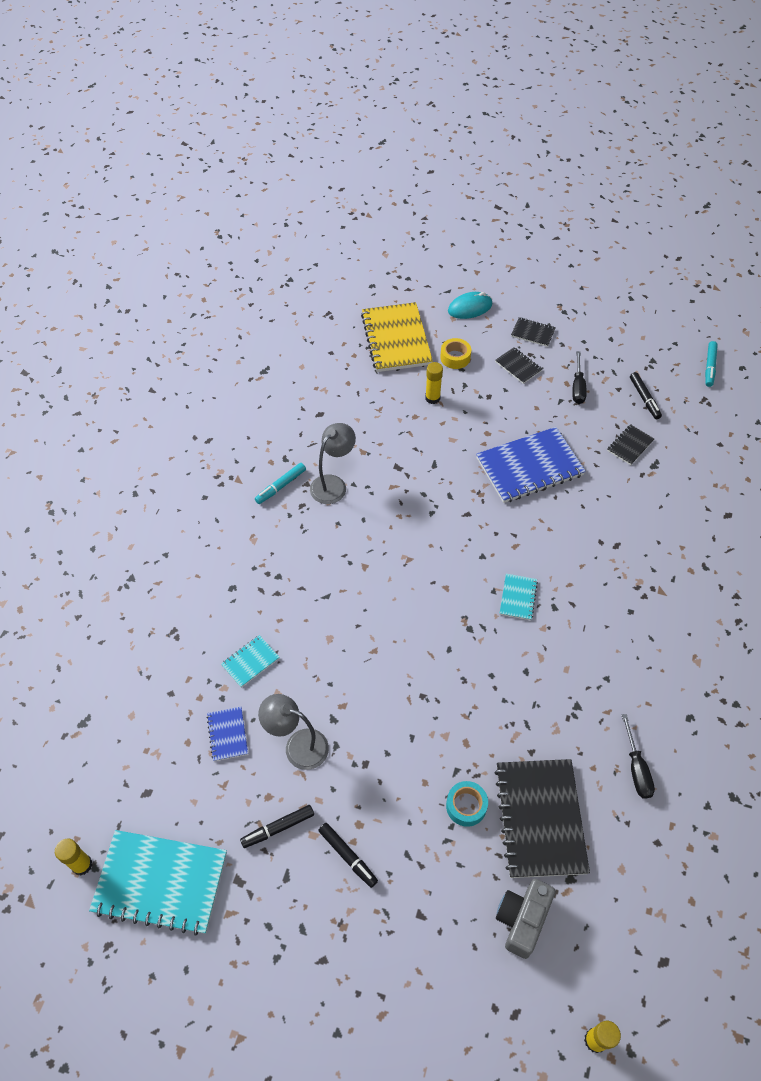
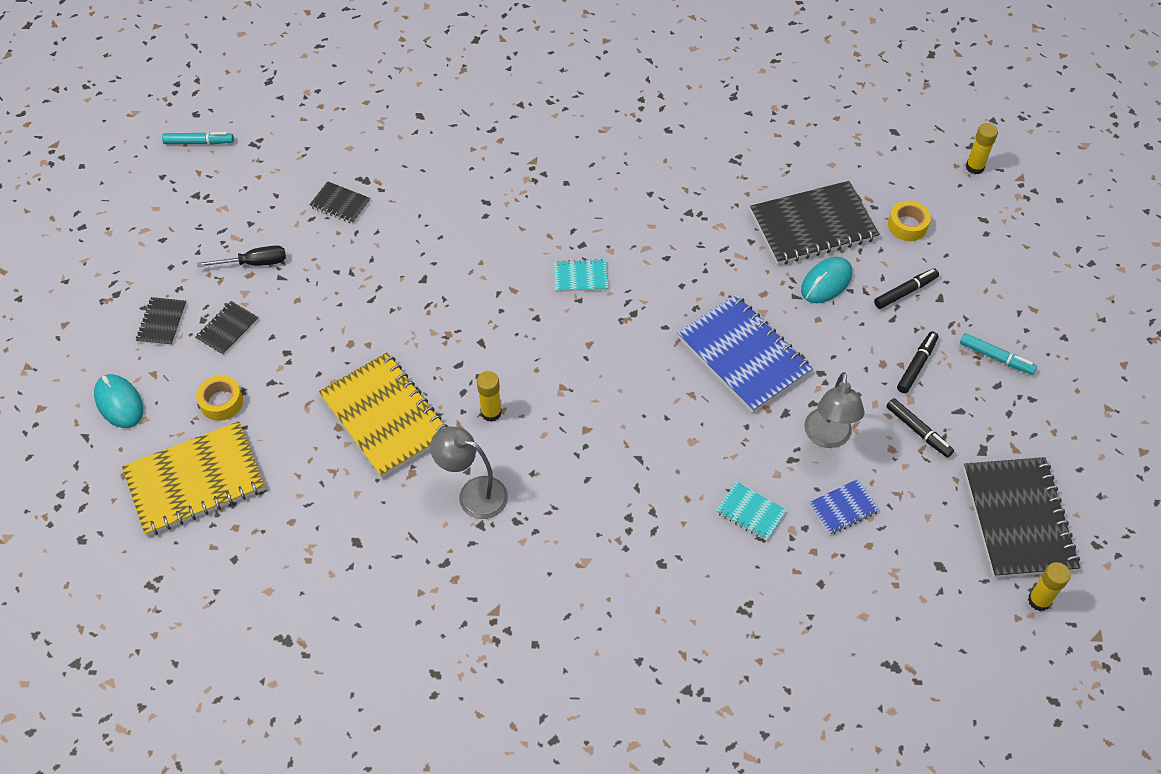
camera: 105 degrees left, 0 degrees up
(160, 882) = (1018, 519): turquoise notebook -> black notebook
(281, 486) = (492, 554): turquoise marker -> turquoise marker (996, 357)
(416, 444) = (385, 416): none -> yellow notebook
(432, 398) = (301, 414): yellow glue stick -> yellow glue stick (491, 413)
(466, 806) = (826, 282): turquoise tape -> turquoise mouse
(522, 919) = (907, 225): grey camera -> yellow tape
(529, 467) = (395, 293): blue notebook -> blue notebook (743, 355)
(636, 768) = (735, 163): black screwdriver -> none
(644, 399) = (262, 197): black marker -> black marker (905, 292)

